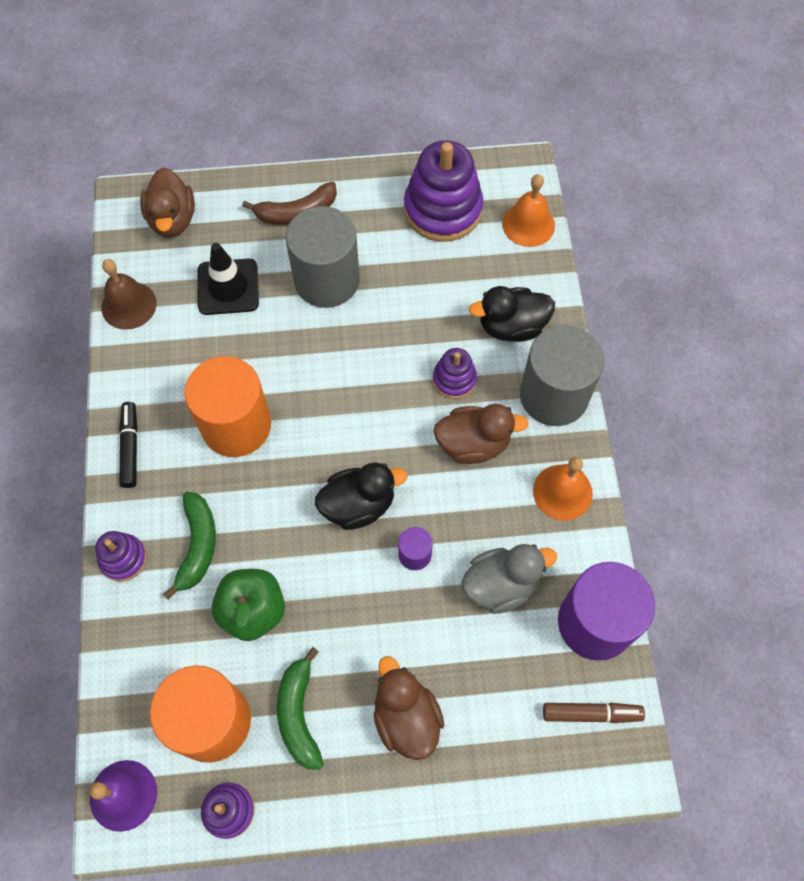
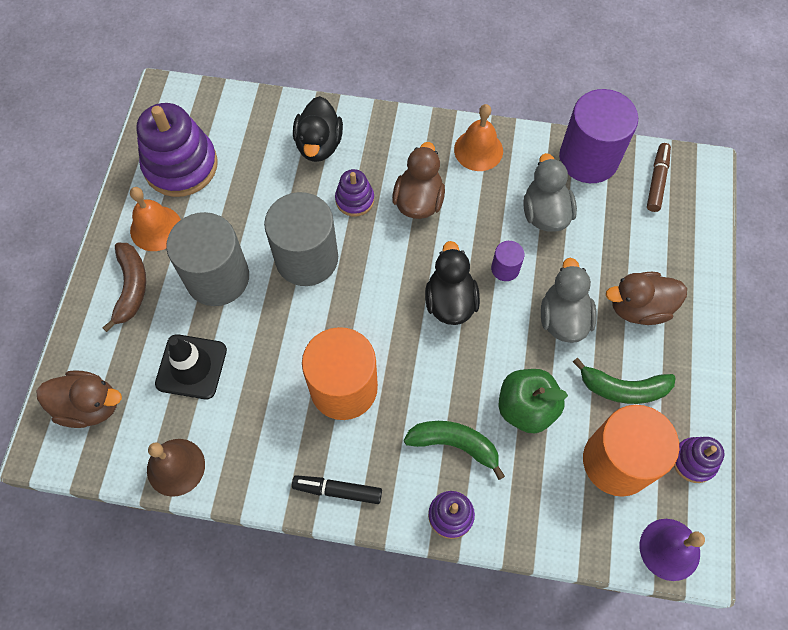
camera: 75 degrees left, 0 degrees up
(370, 631) = (563, 318): none -> grey duck
(528, 224) = (223, 105): orange bell -> orange bell (156, 228)
(554, 395) = (392, 132): grey cylinder -> grey cylinder (306, 258)

